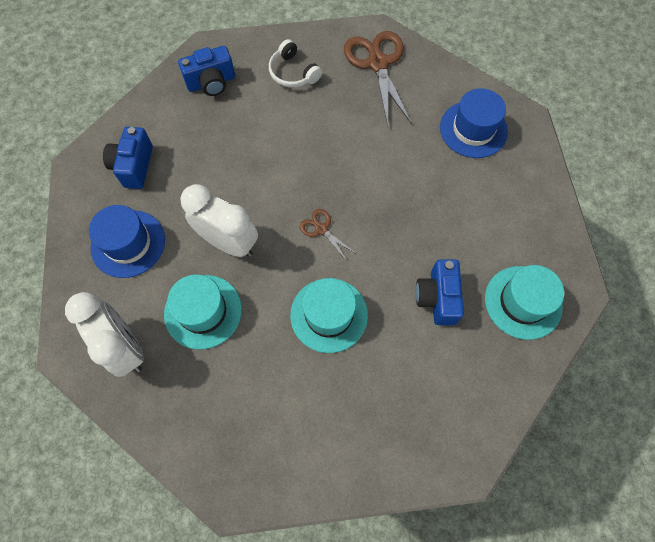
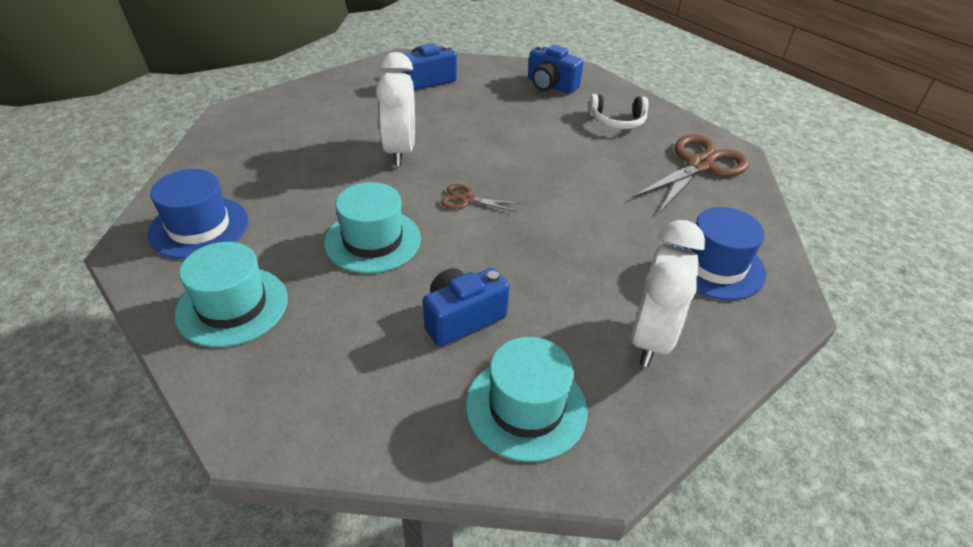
camera: 55 degrees right, 25 degrees down
(125, 347) = (252, 137): white clock -> white clock (651, 338)
(128, 243) = (352, 103): blue hat -> blue hat (199, 227)
(203, 311) = (317, 162): turquoise hat -> turquoise hat (232, 306)
(293, 73) = (617, 121): white headphones -> white headphones turned 105 degrees counterclockwise
(321, 229) = (466, 199): brown scissors -> brown scissors turned 90 degrees counterclockwise

